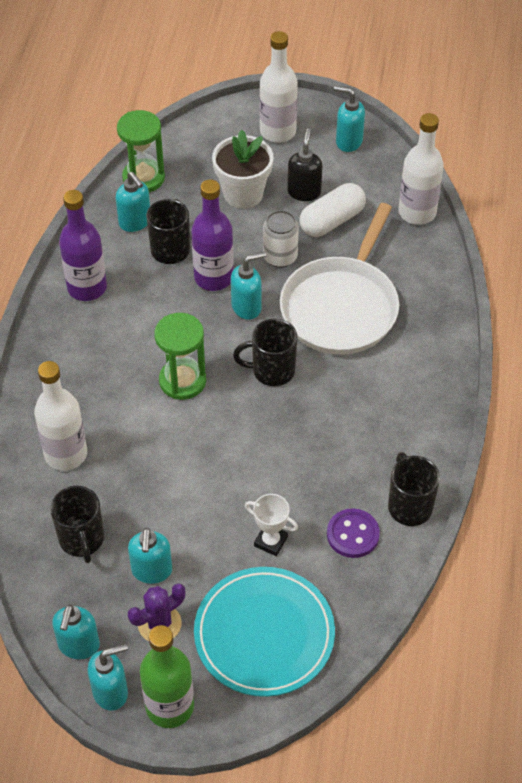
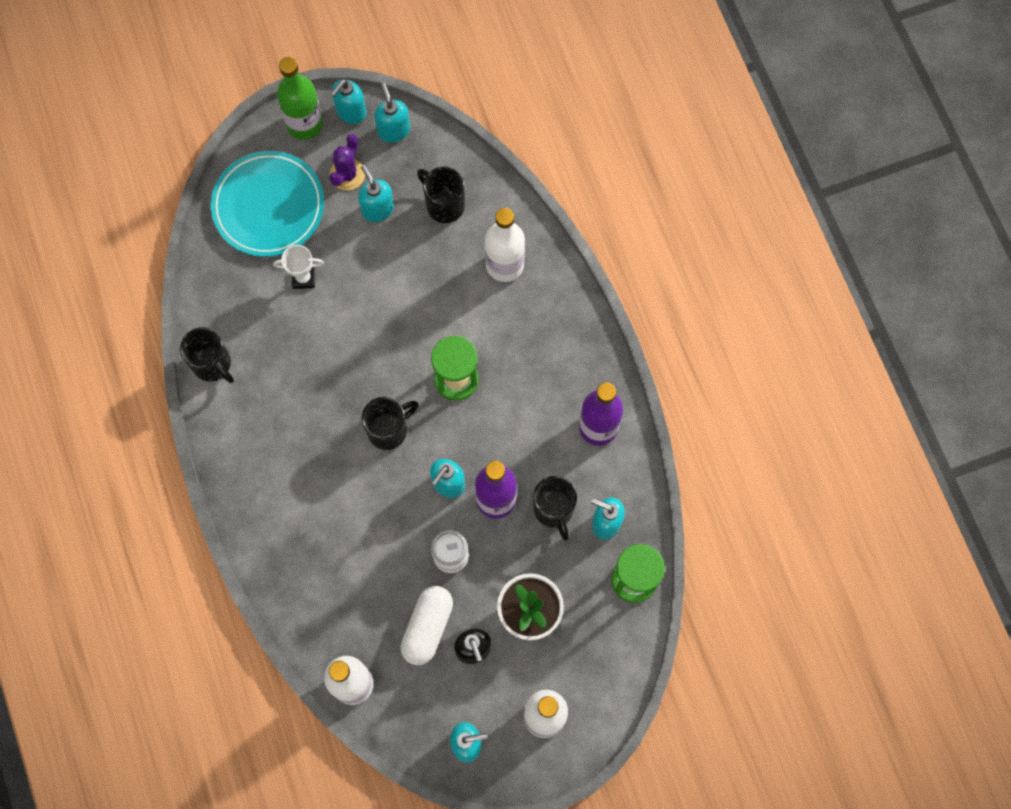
camera: 150 degrees right, 20 degrees up
(341, 307) = (365, 529): white pan -> none
(353, 534) = (244, 317): purple button -> none

